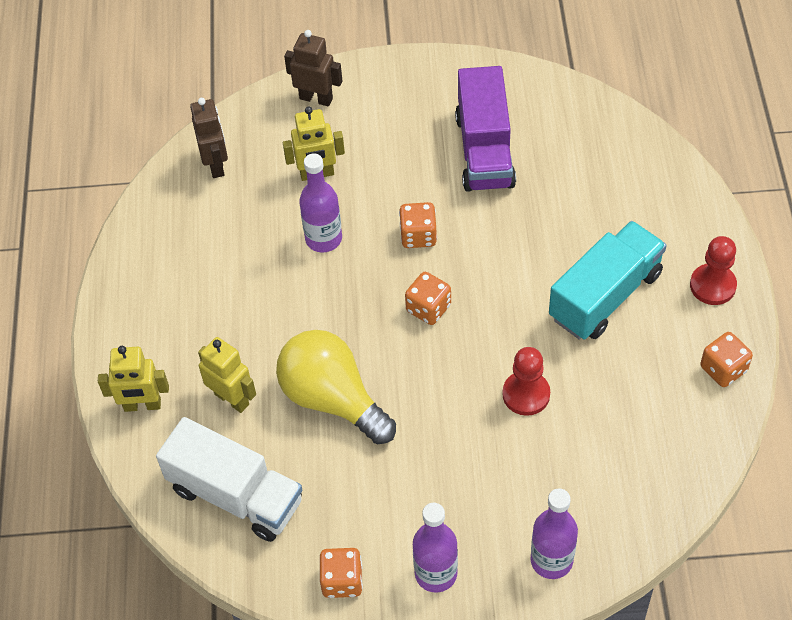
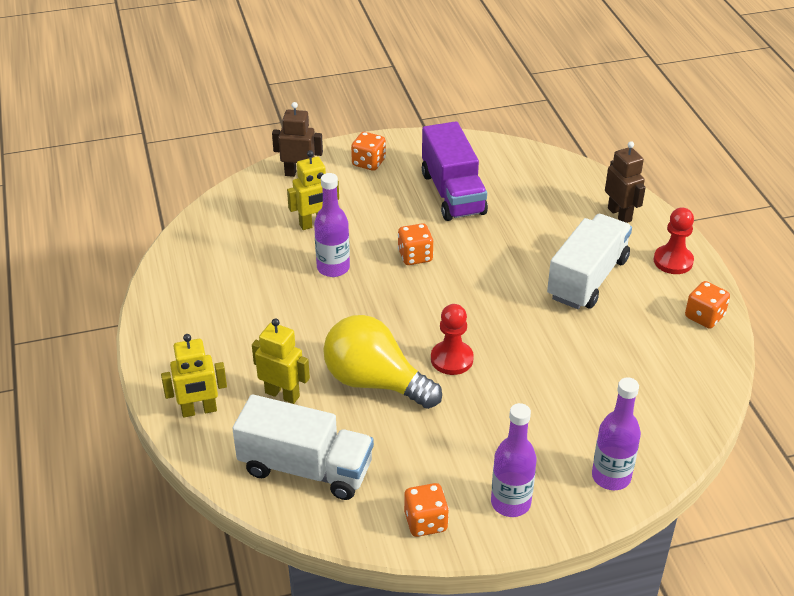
camera: 15 degrees left, 15 degrees down
(216, 164) = (223, 227): brown robot -> brown robot (620, 214)
(428, 308) = (440, 305): orange dice -> orange dice (368, 163)
(526, 394) = (545, 356): red pawn -> red pawn (452, 359)
(605, 295) = (587, 278): turquoise truck -> white truck

